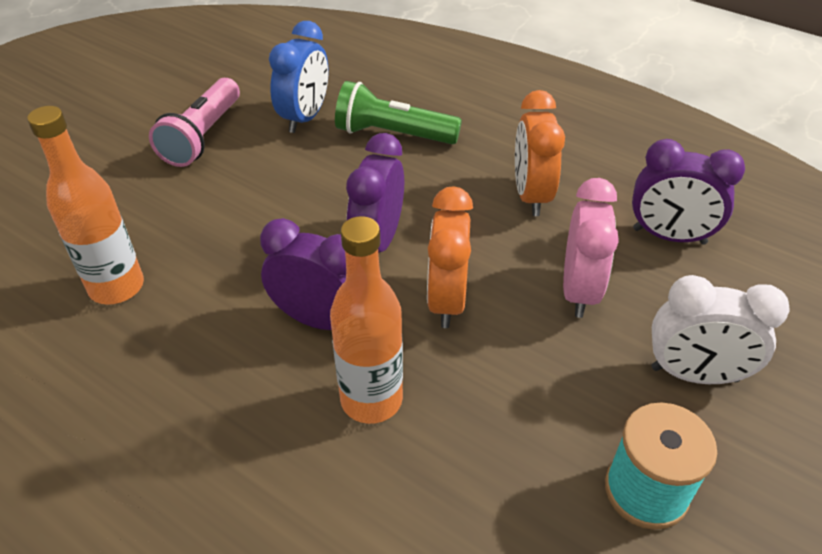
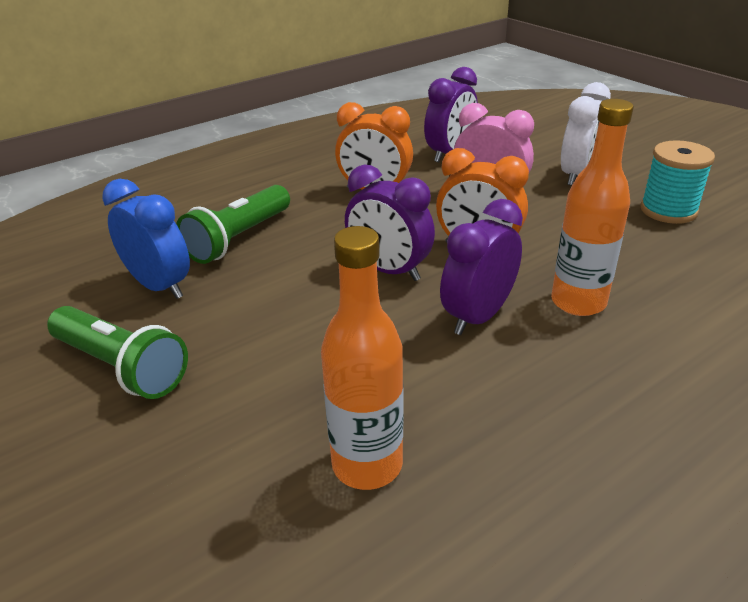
camera: 70 degrees left, 10 degrees down
(203, 136) = (122, 367): pink flashlight -> green flashlight

